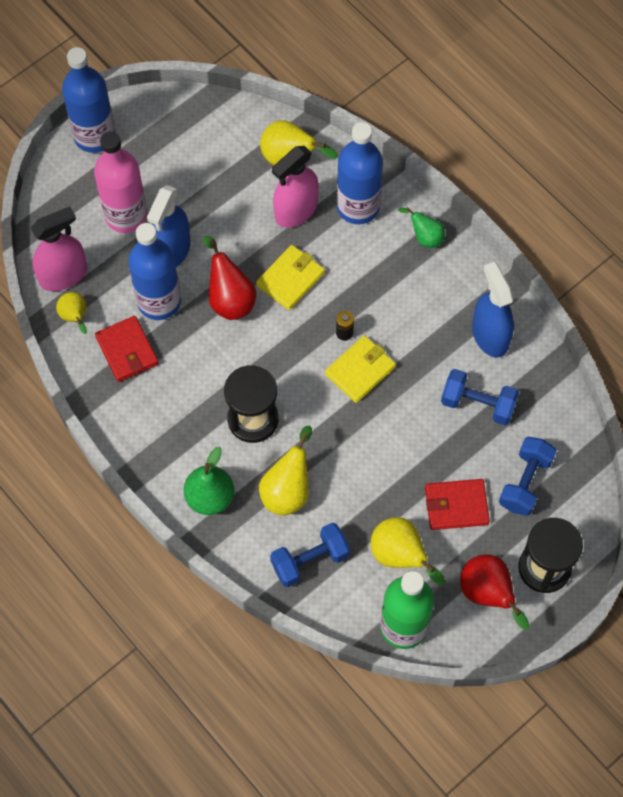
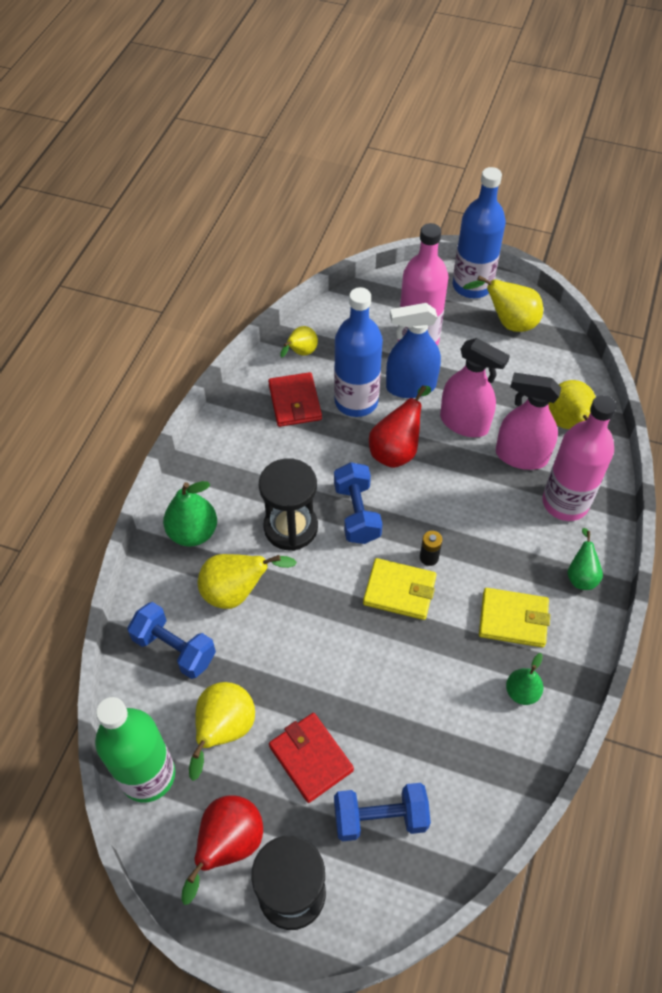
camera: 60 degrees right, 10 degrees down
(63, 275) = (333, 327): pink spray bottle -> pink spray bottle (464, 423)
(127, 350) = (294, 402): red wallet -> red wallet turned 45 degrees counterclockwise
(156, 134) = (508, 323): none -> yellow pear
(290, 279) = (450, 486): yellow wallet -> yellow wallet (513, 619)
(358, 207) = (565, 502): blue bottle -> pink bottle
(478, 404) = (438, 720): blue dumbbell -> blue dumbbell (357, 513)
(490, 335) = (521, 692): blue spray bottle -> green pear

